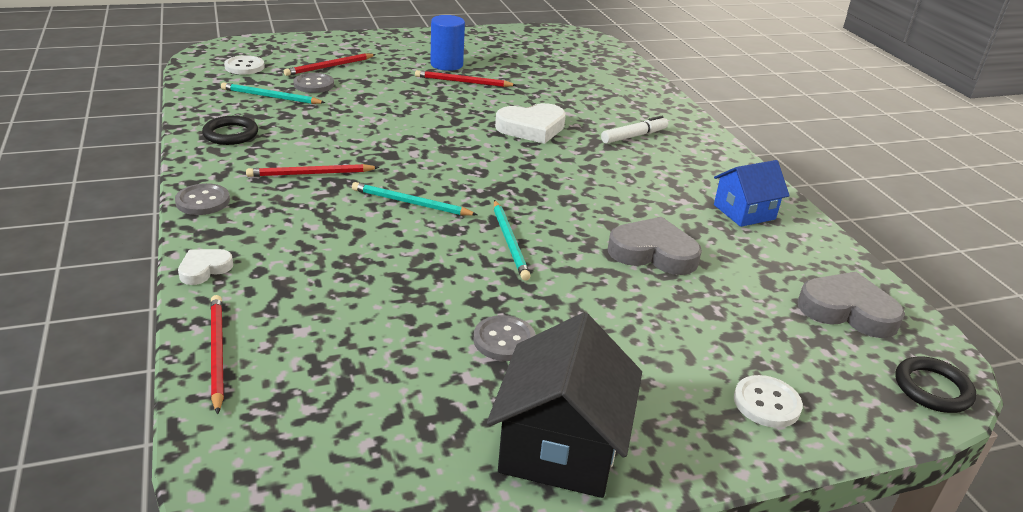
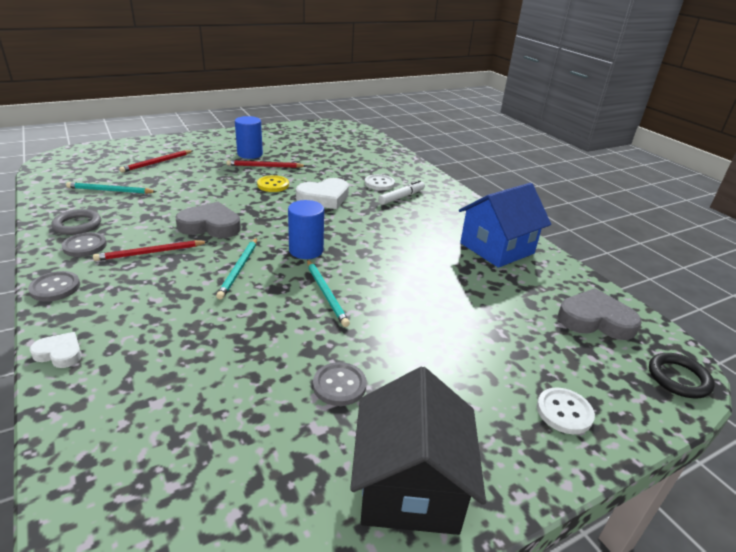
camera: 10 degrees left, 0 degrees up
(204, 269) = (59, 353): white heart -> white heart turned 75 degrees clockwise
(217, 353) = (76, 439): red pencil -> none
(231, 134) = (77, 225): black ring -> grey ring
(244, 67) = (86, 168): white button -> white button (379, 183)
(314, 85) = (145, 178): grey button -> grey button (85, 246)
(410, 203) = (239, 269): turquoise pencil -> turquoise pencil turned 90 degrees counterclockwise
(469, 106) = (273, 185): none -> yellow button
(495, 190) = (306, 250): none -> blue cylinder
(653, 253) = (440, 289): grey heart -> grey heart (210, 225)
(744, 212) = (497, 248): blue house -> blue house, size x1.57

